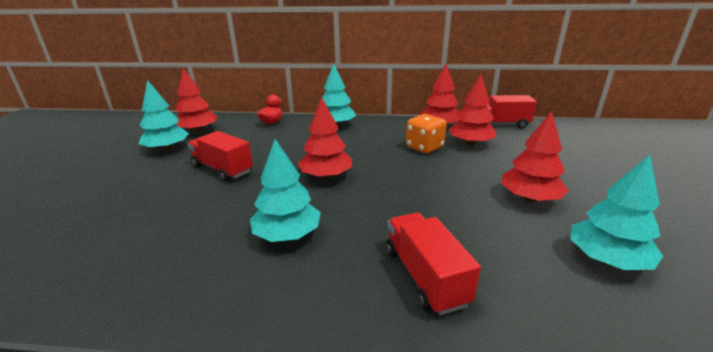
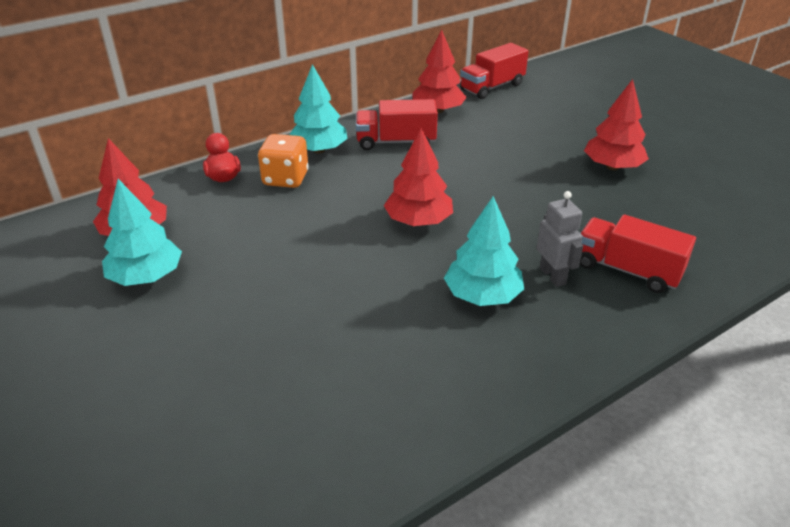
camera: 40 degrees left, 10 degrees up
(222, 169) = (286, 267): red truck -> red truck (396, 142)
(355, 248) = (553, 276): none -> grey robot
(424, 147) = (461, 145): orange dice -> orange dice (285, 179)
(470, 143) = (496, 123): red tree -> none
(606, 260) = (709, 198): turquoise tree -> none

